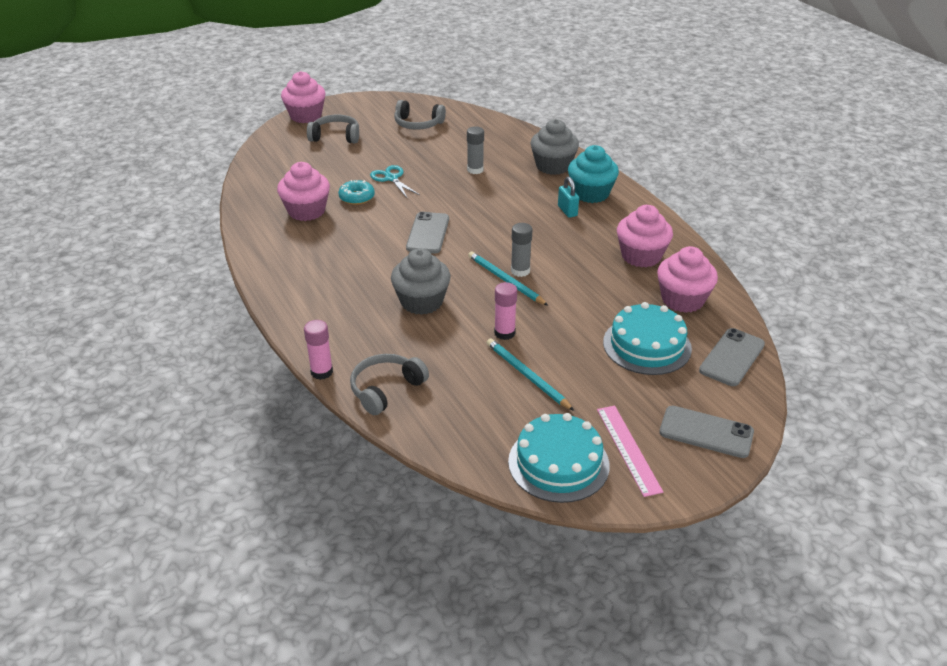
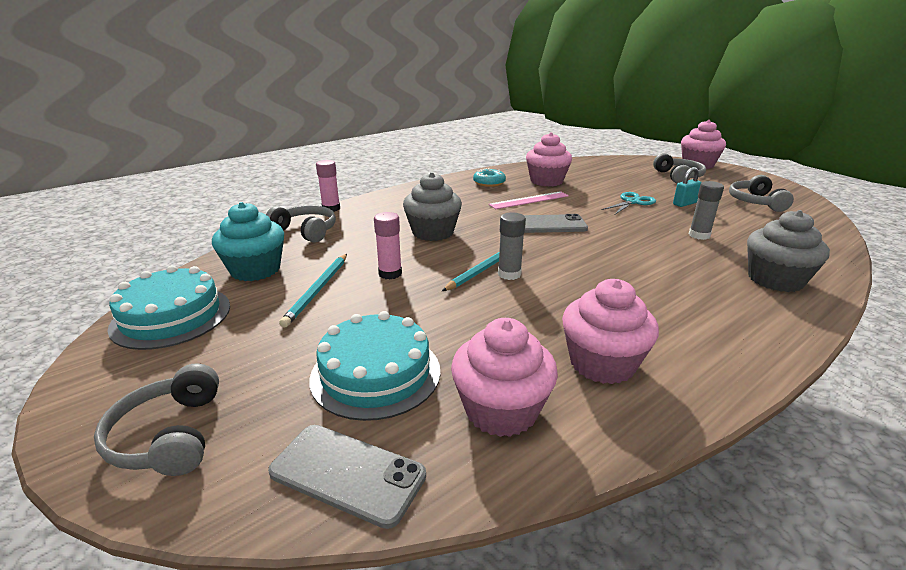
camera: 80 degrees right, 10 degrees down
(357, 197) = (584, 193): turquoise donut -> turquoise donut (489, 183)
(527, 375) = (317, 290): turquoise pencil -> turquoise pencil turned 150 degrees clockwise
(567, 211) = (669, 296): turquoise padlock -> turquoise padlock (684, 204)
(591, 193) = (737, 312): turquoise cupcake -> turquoise cupcake (255, 270)
(628, 449) = (169, 362): pink ruler -> pink ruler (529, 200)
(706, 432) = (169, 435): grey phone -> grey headphones

